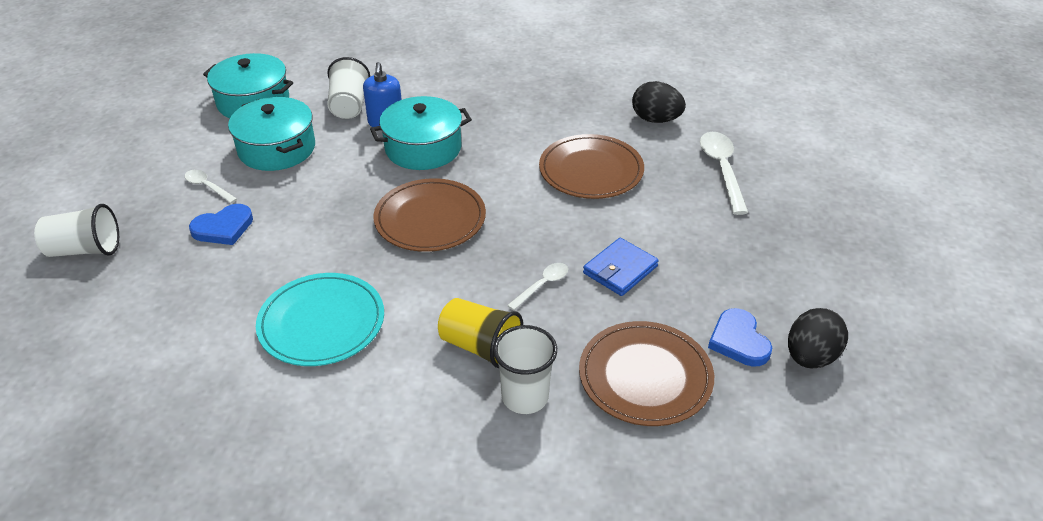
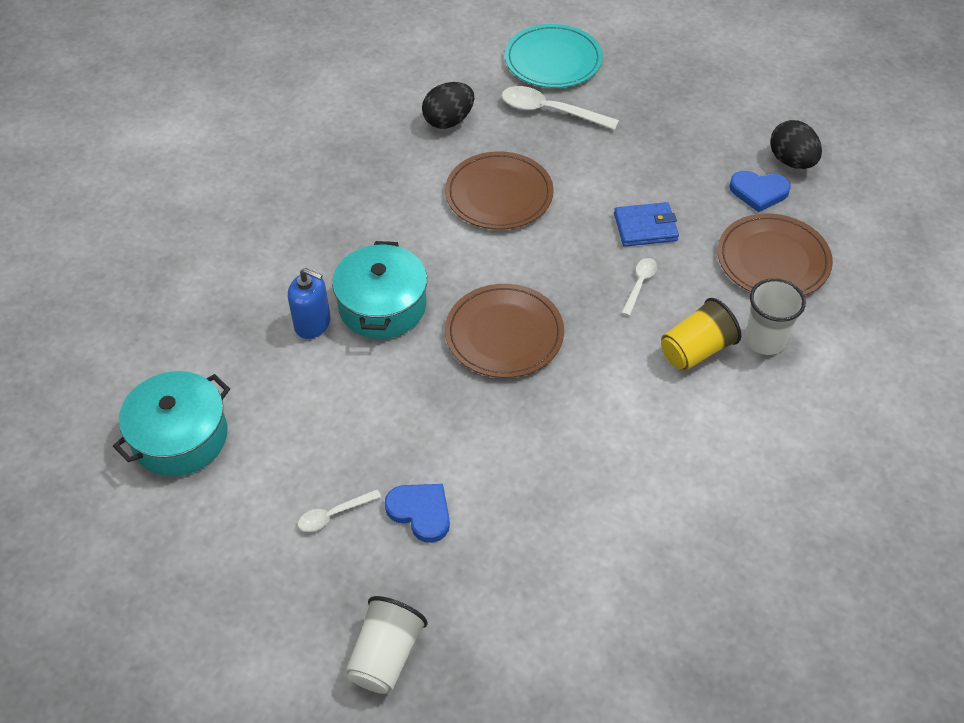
camera: 65 degrees left, 10 degrees up
(223, 228) = (420, 512): blue heart -> blue heart turned 45 degrees counterclockwise
(277, 149) = (299, 434): turquoise pot -> none
(321, 323) = (613, 457): turquoise plate -> turquoise plate (553, 60)
(349, 105) = (254, 347): white cup -> none
(542, 285) = (640, 284): white spoon -> white spoon turned 45 degrees clockwise
(620, 270) = (645, 227): blue wallet -> blue wallet turned 75 degrees counterclockwise

